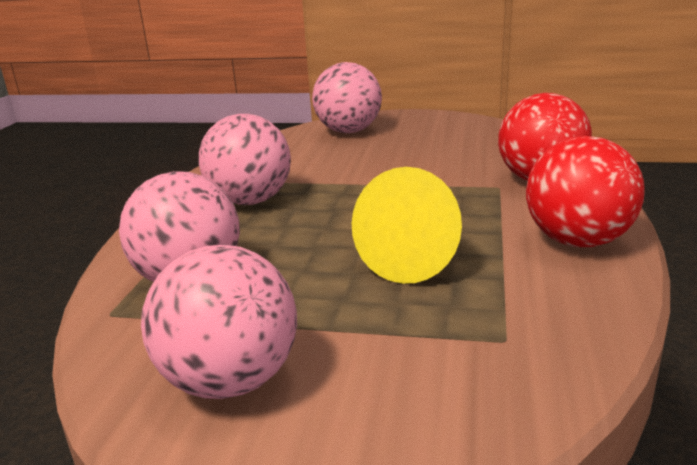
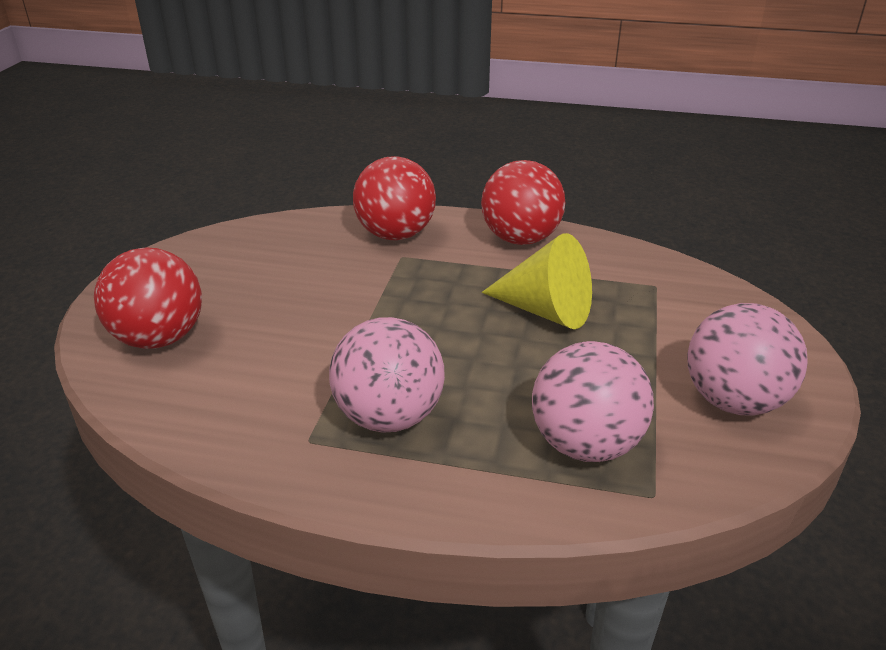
camera: 90 degrees left, 10 degrees up
(348, 131) = (159, 338): pink ball -> red ball

